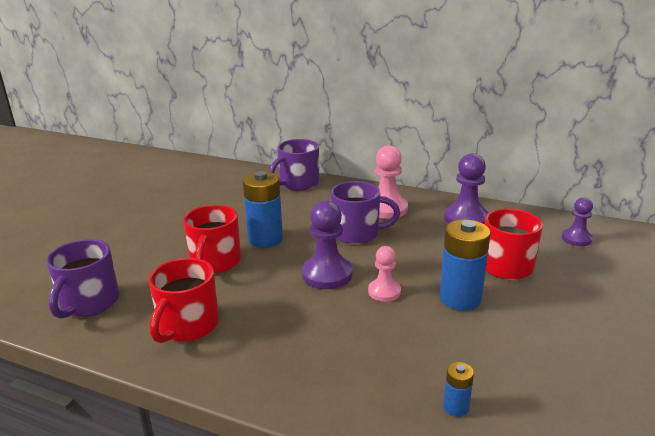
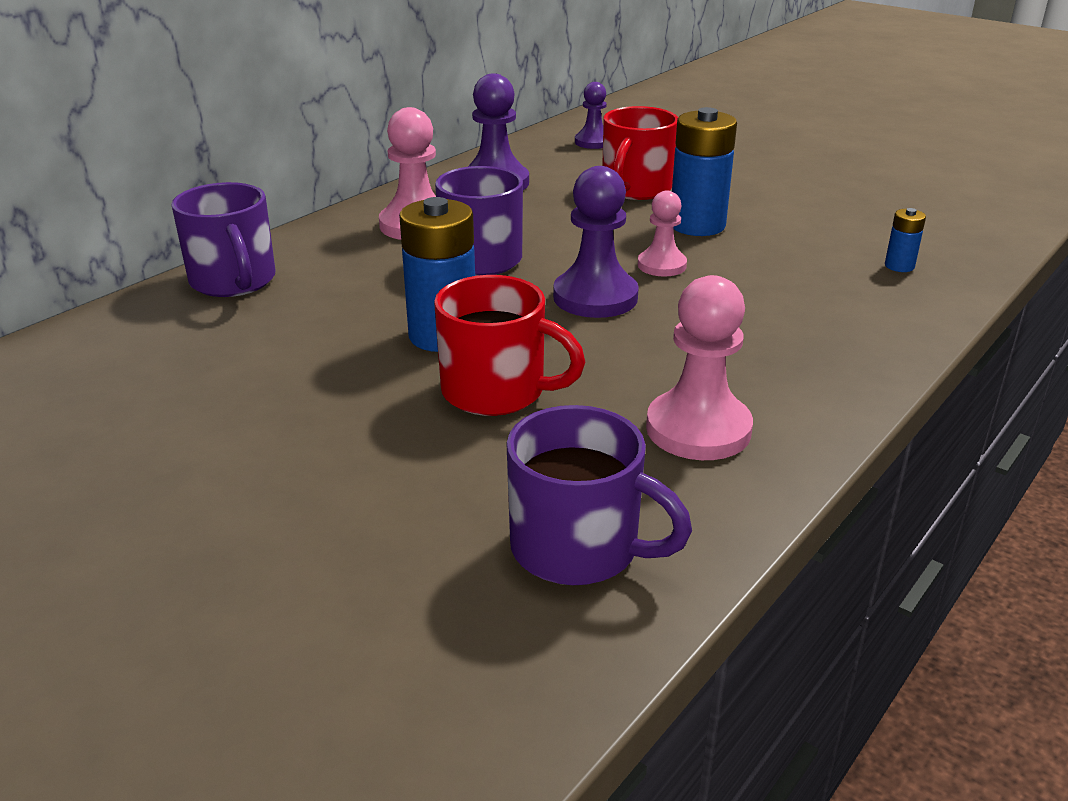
camera: 75 degrees left, 5 degrees up
(187, 326) = (698, 429): red mug -> pink pawn

